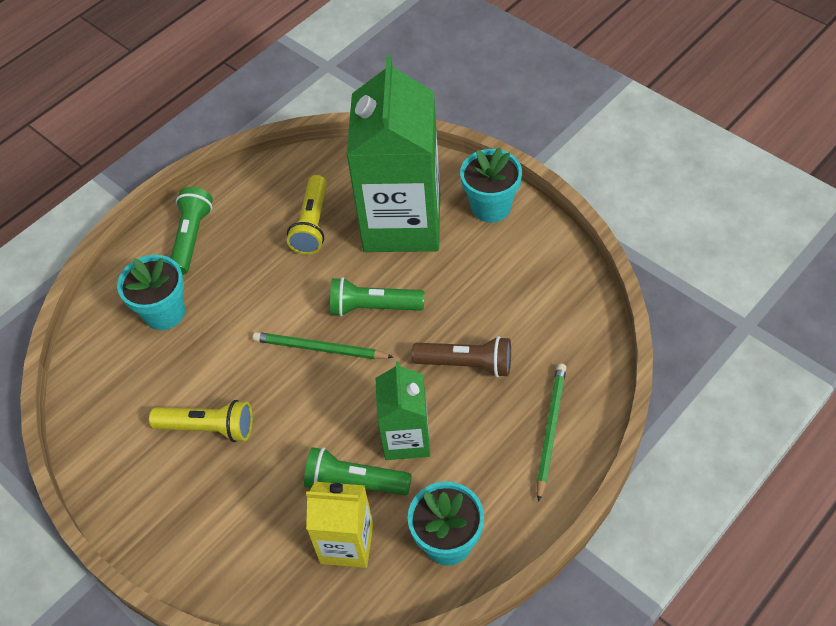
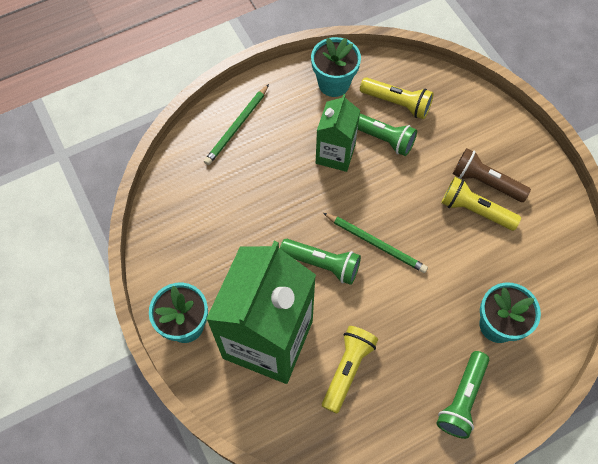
camera: 165 degrees left, 10 degrees up
(347, 543) = (397, 103): yellow carton -> yellow flashlight
(466, 364) = (271, 191): brown flashlight -> brown flashlight (485, 182)

